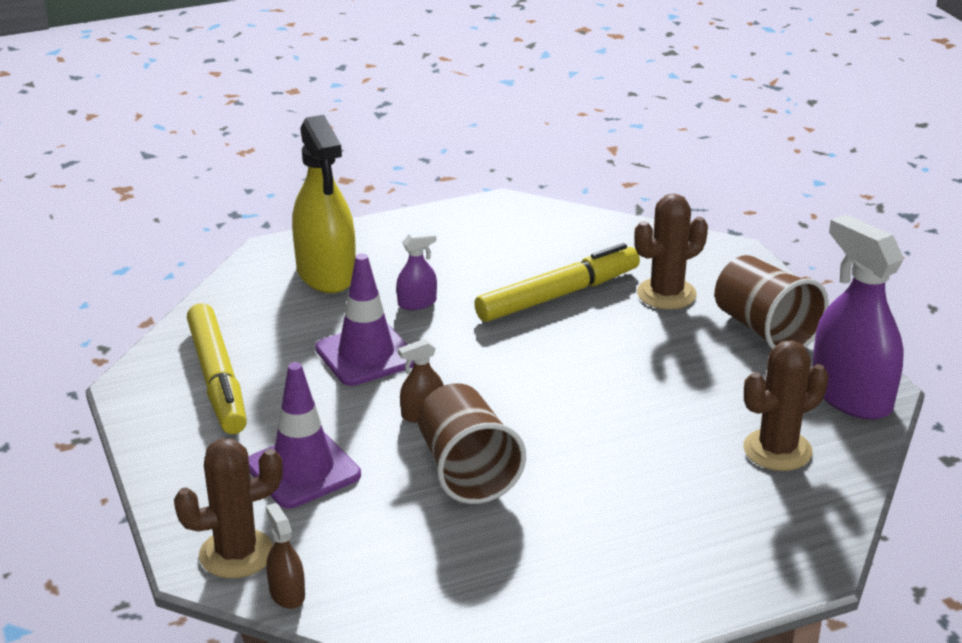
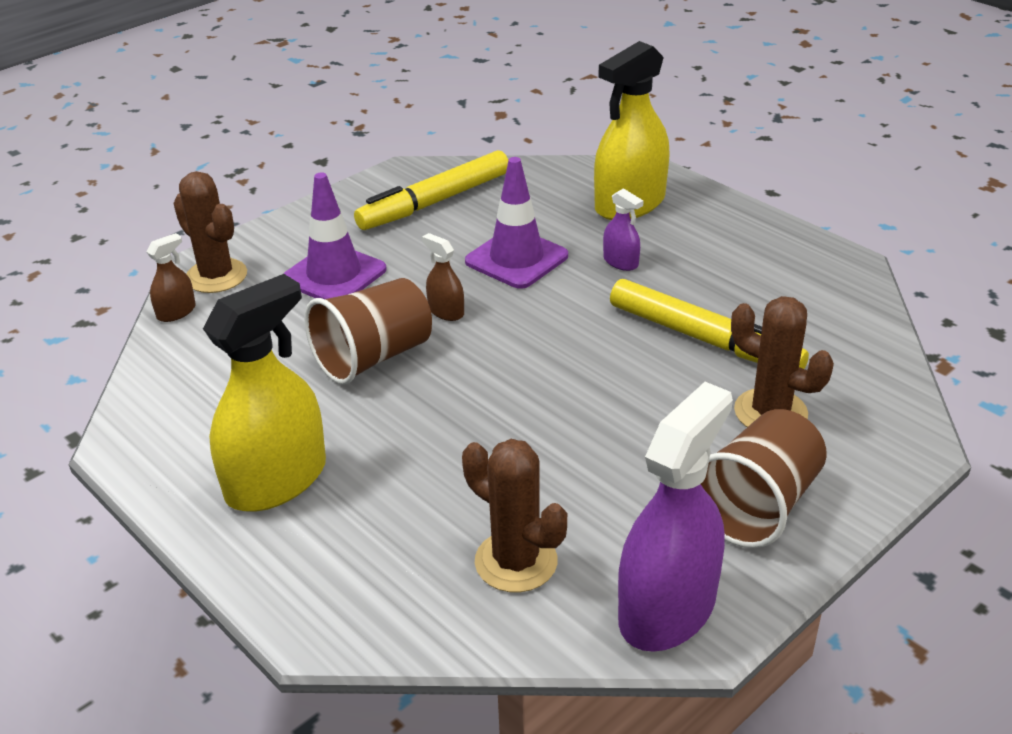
camera: 70 degrees right, 5 degrees up
(617, 560) = (276, 480): none -> yellow spray bottle

